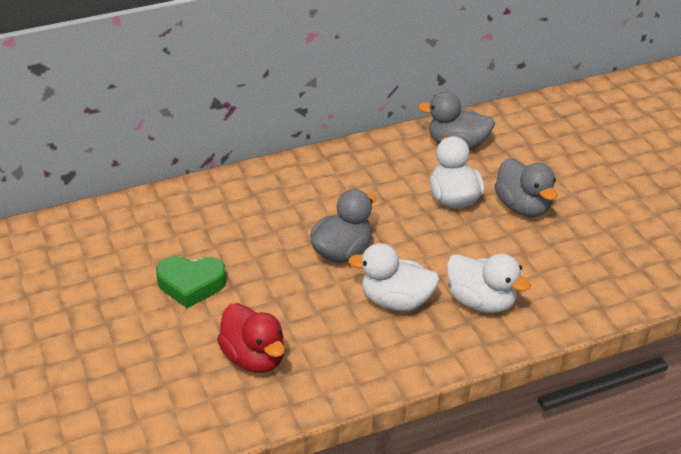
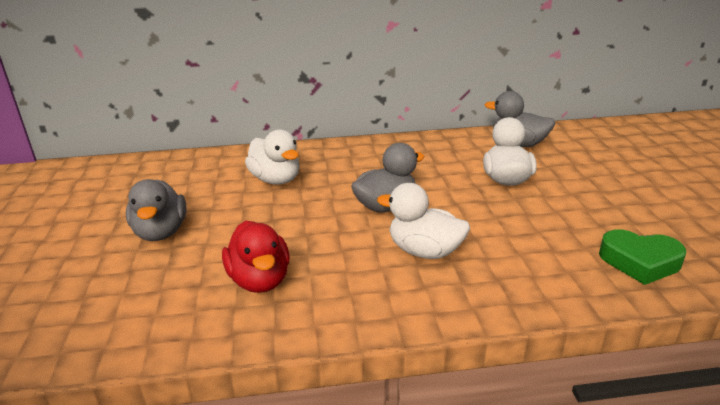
camera: 15 degrees right, 10 degrees down
(191, 284) = (235, 213): green heart -> green heart (640, 262)
(481, 301) = (516, 264): white duck -> white duck (276, 180)
(523, 207) = (575, 192): grey duck -> grey duck (161, 232)

